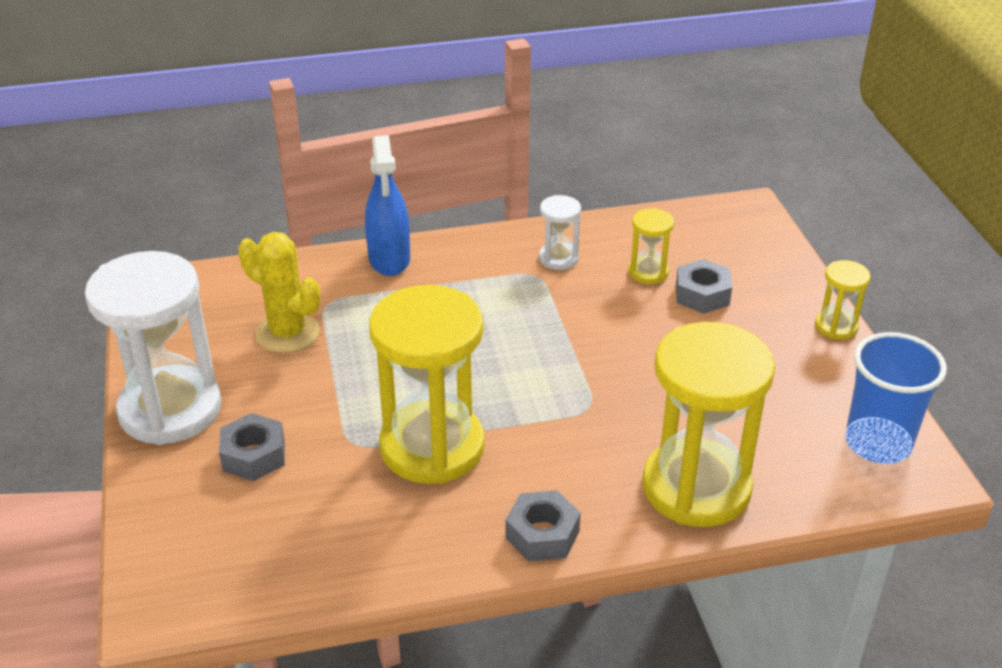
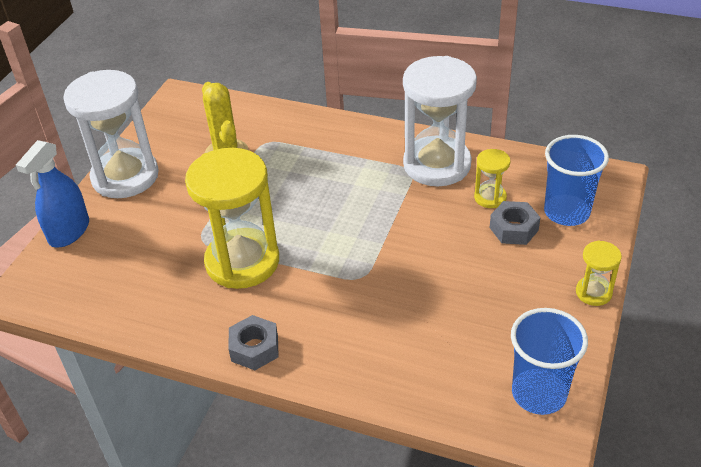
camera: 35 degrees right, 5 degrees up
(254, 455) = (143, 223): grey nut -> none
(389, 259) = (328, 126): blue spray bottle -> blue spray bottle (69, 231)
(558, 258) = (437, 164): white hourglass -> white hourglass, size x2.20
(696, 487) = (378, 364): yellow hourglass -> none
(738, 259) = (566, 212): none -> blue cup

